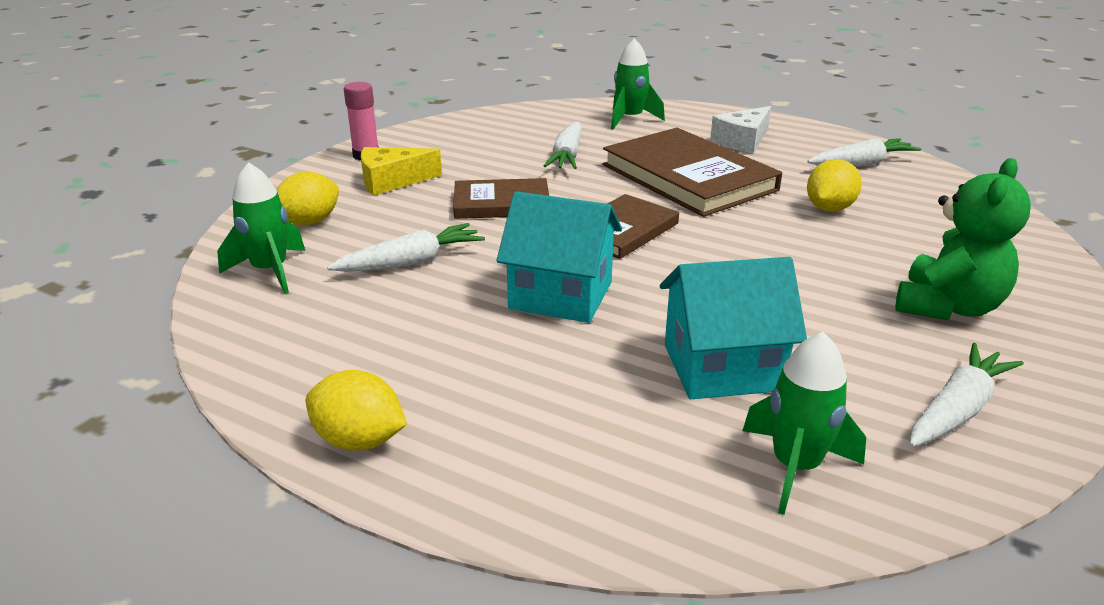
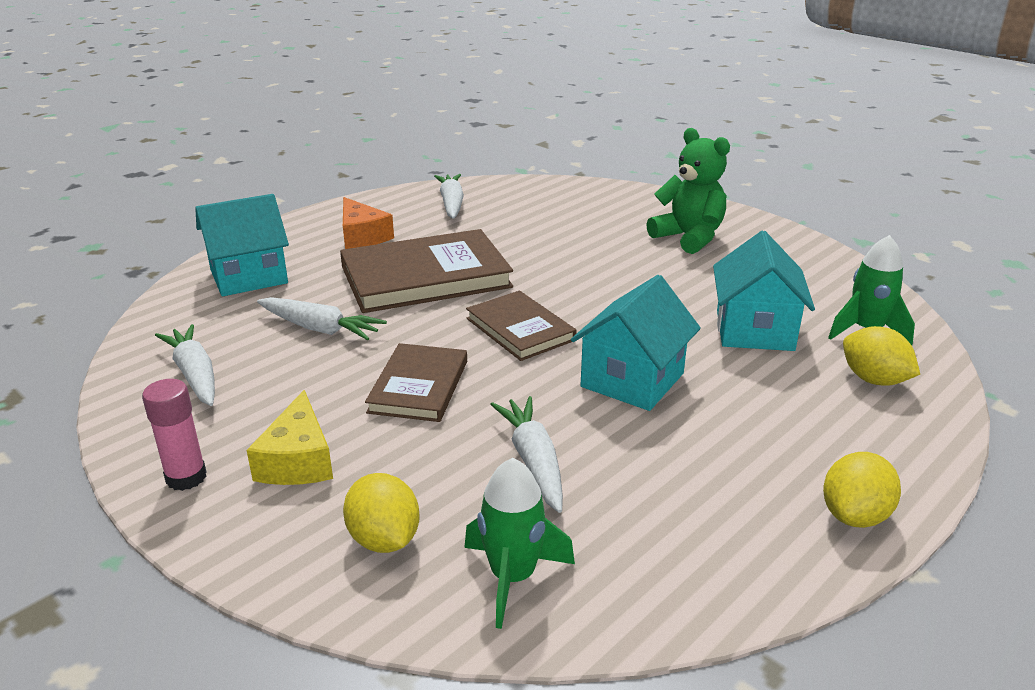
camera: 75 degrees left, 0 degrees up
(630, 119) = (249, 276): green rocket -> turquoise house
(742, 141) = (362, 236): white cheese -> orange cheese
(829, 208) = (526, 236): yellow lemon -> yellow lemon (874, 380)
(957, 409) = (805, 268): white carrot -> white carrot (195, 374)

